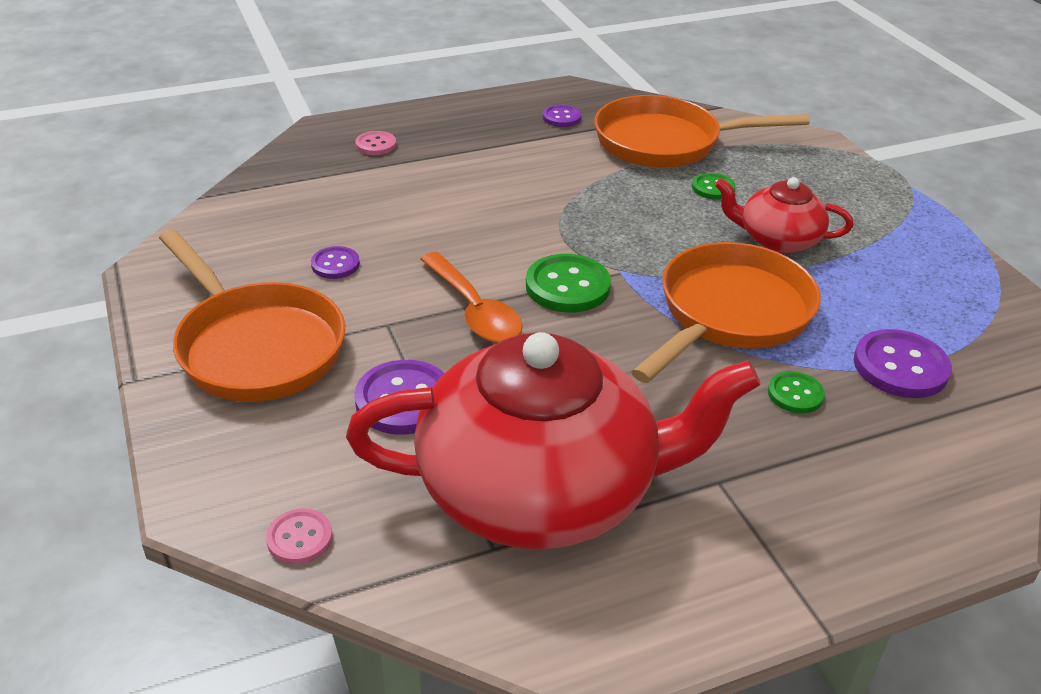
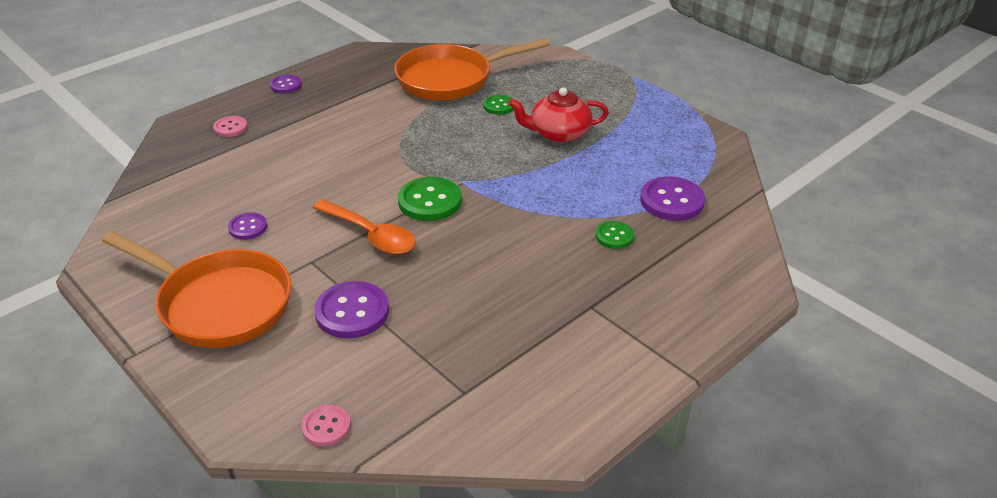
camera: 20 degrees left, 0 degrees up
(541, 490) = (478, 345): red teapot -> none
(561, 117) = (365, 76): purple button -> purple button (286, 85)
(730, 314) = (549, 193): orange pan -> none

